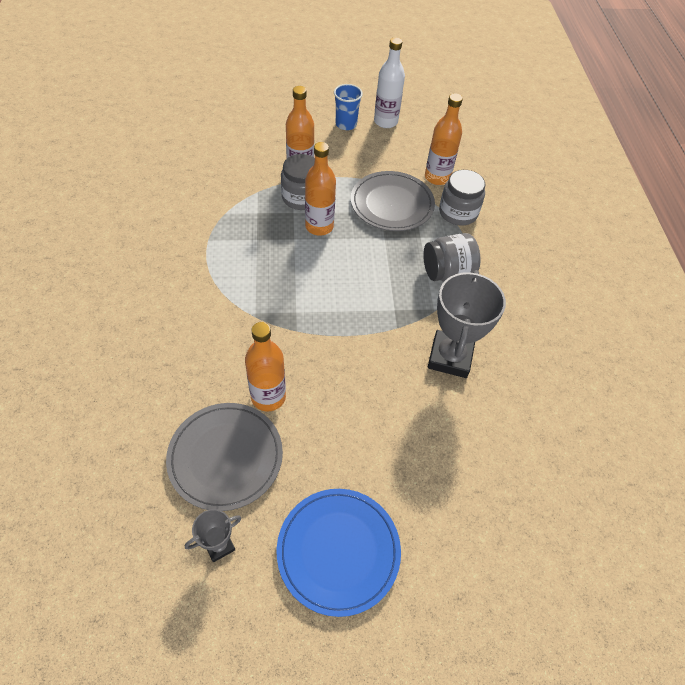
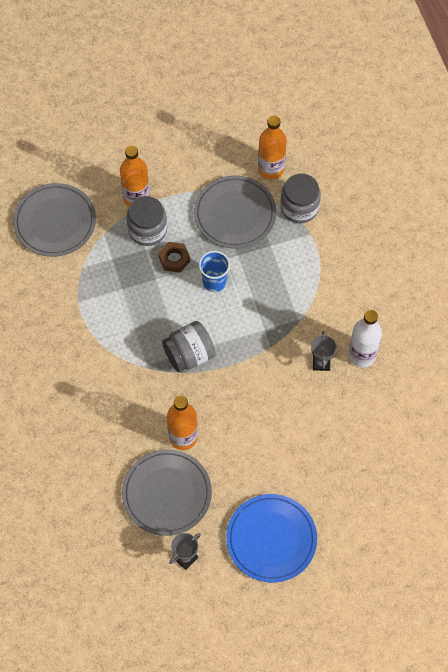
camera: 10 degrees left, 10 degrees up
(215, 172) = (55, 222): none -> grey plate
(319, 226) = (174, 259): orange bottle -> brown nut
(346, 124) = (163, 123): blue cup -> blue cup (214, 282)
(385, 122) = (203, 108): white bottle -> white bottle (362, 355)
(447, 272) = (302, 278): grey jar -> grey jar (189, 355)
(450, 357) = (321, 362): grey trophy -> grey trophy, size x0.50

